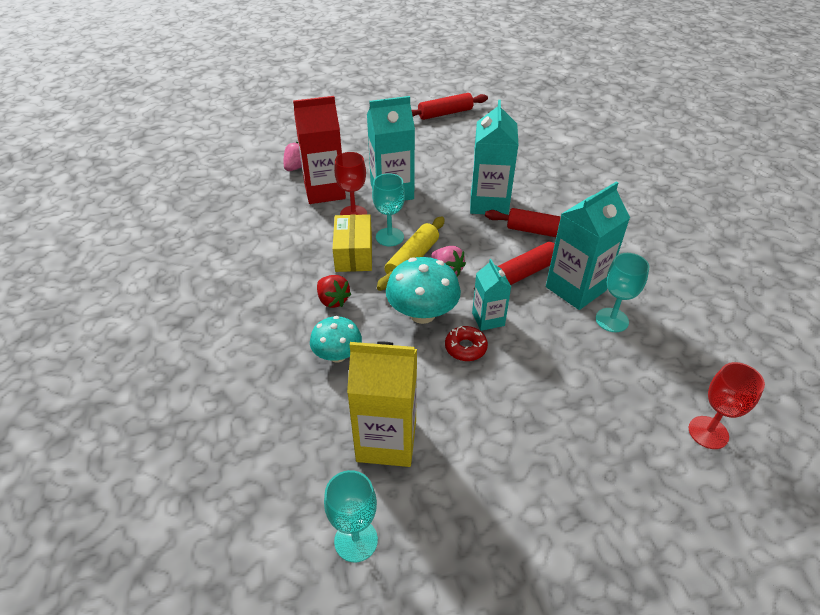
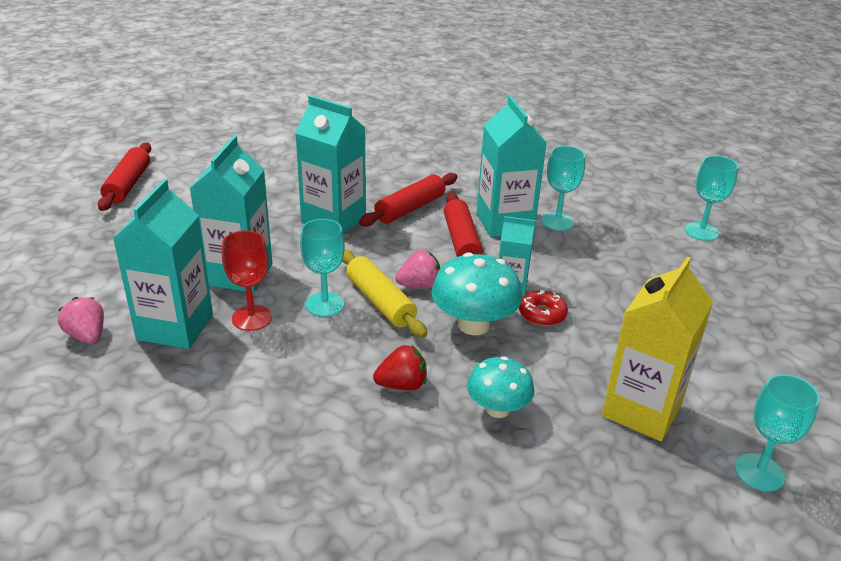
camera: 65 degrees left, 10 degrees down
(324, 191) = (175, 327): red carton -> turquoise carton
(354, 254) = (330, 342): yellow box -> none
(708, 432) = (701, 231): red goblet -> turquoise goblet

